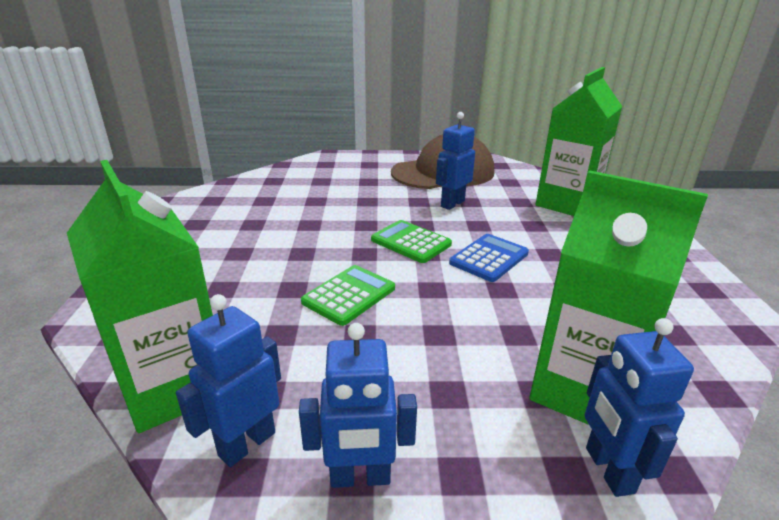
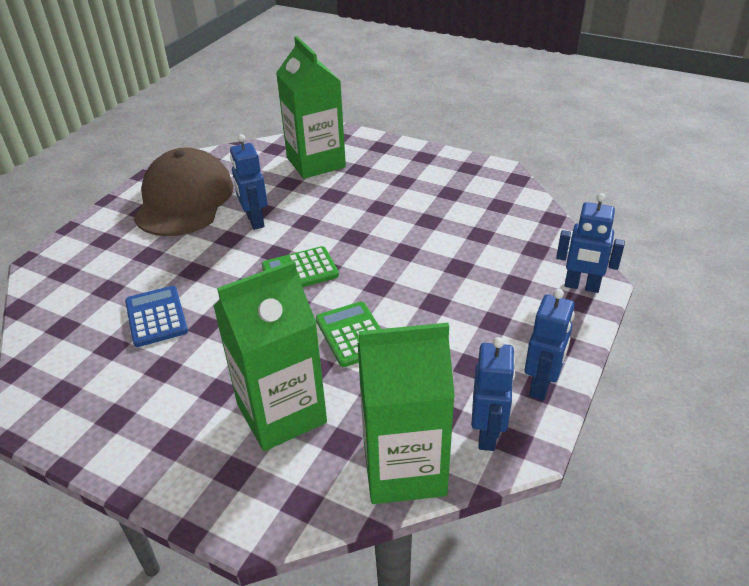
camera: 60 degrees left, 10 degrees up
(246, 443) = (488, 434): blue robot -> blue robot turned 150 degrees counterclockwise
(489, 258) = (361, 239): blue calculator -> blue calculator (156, 317)
(583, 390) = (524, 266): green carton -> green carton (281, 413)

